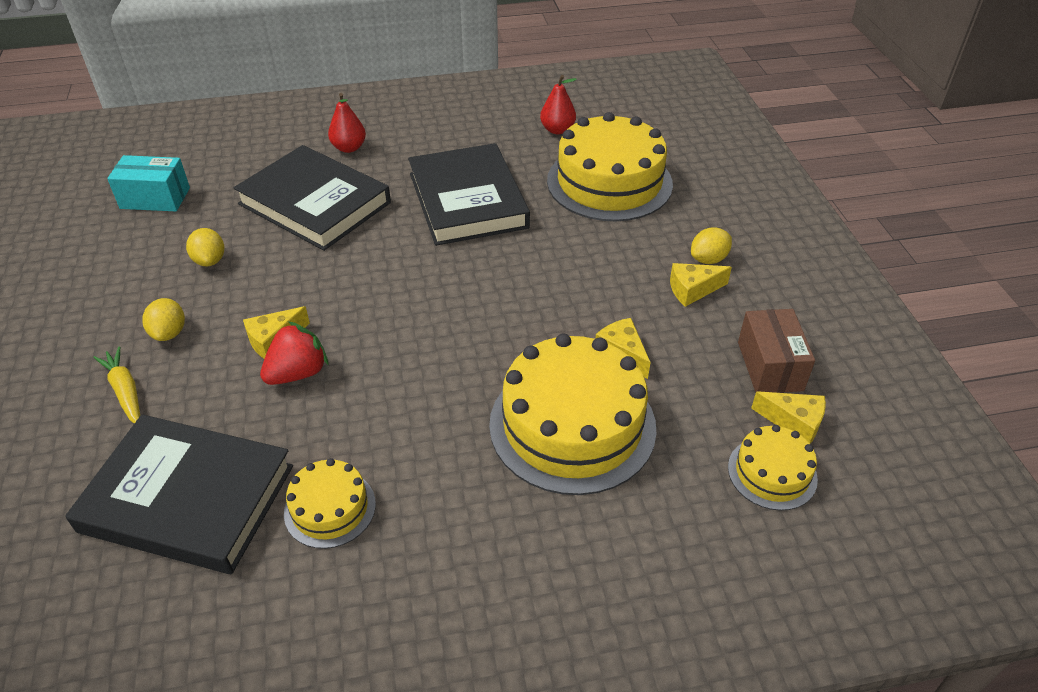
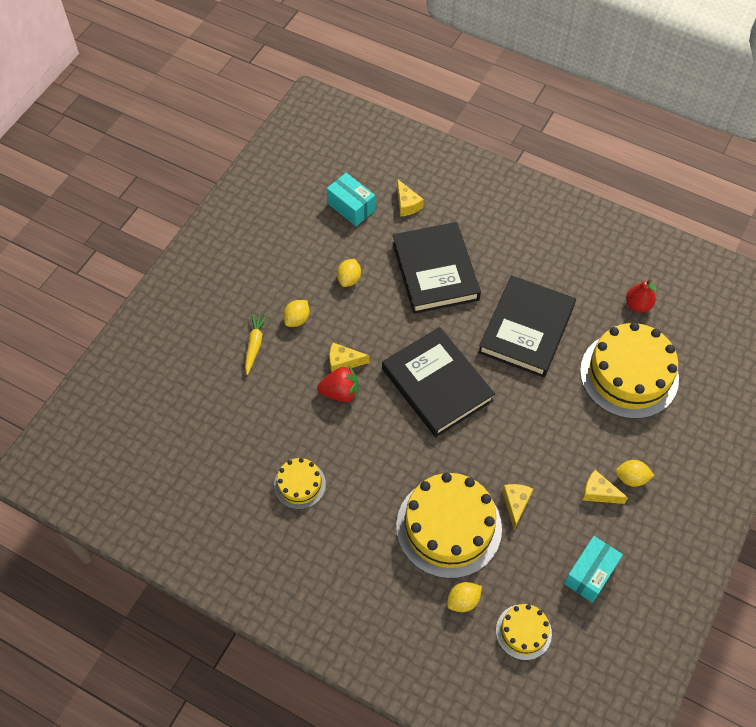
camera: 40 degrees right, 15 degrees up
(188, 498) = (244, 431): black book -> black book (437, 384)
(349, 148) = (490, 235): red pear -> none
(672, 491) = (463, 601): none -> yellow lemon
(770, 366) = (590, 573): brown box -> turquoise box
(793, 422) = (566, 615): yellow cheese -> yellow cheese (407, 204)

